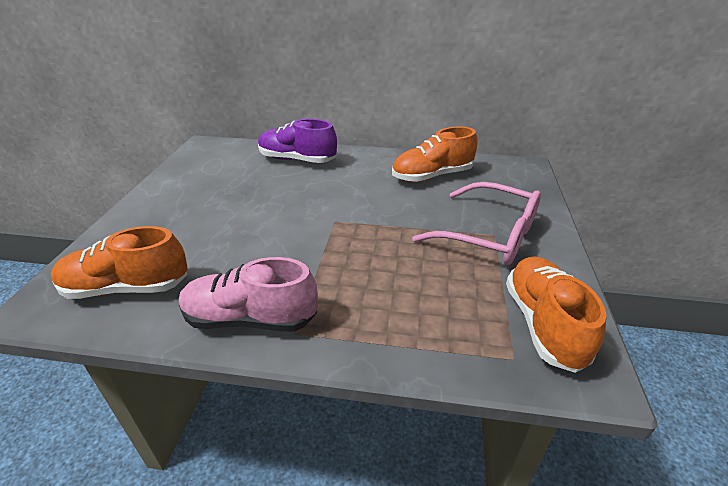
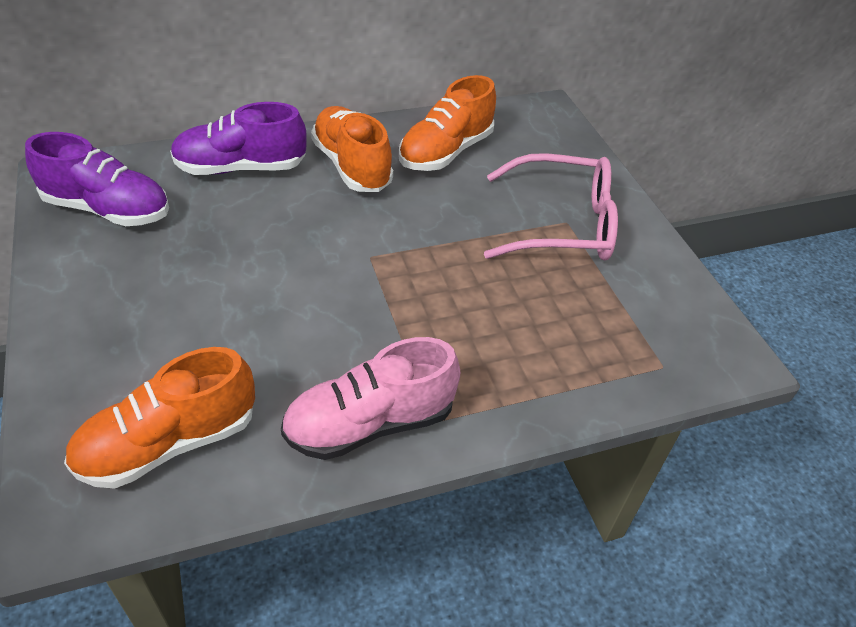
camera: 30 degrees left, 10 degrees up
(210, 164) = (108, 209): none -> purple shoe
(543, 324) = (670, 319): orange shoe -> orange shoe (352, 166)

